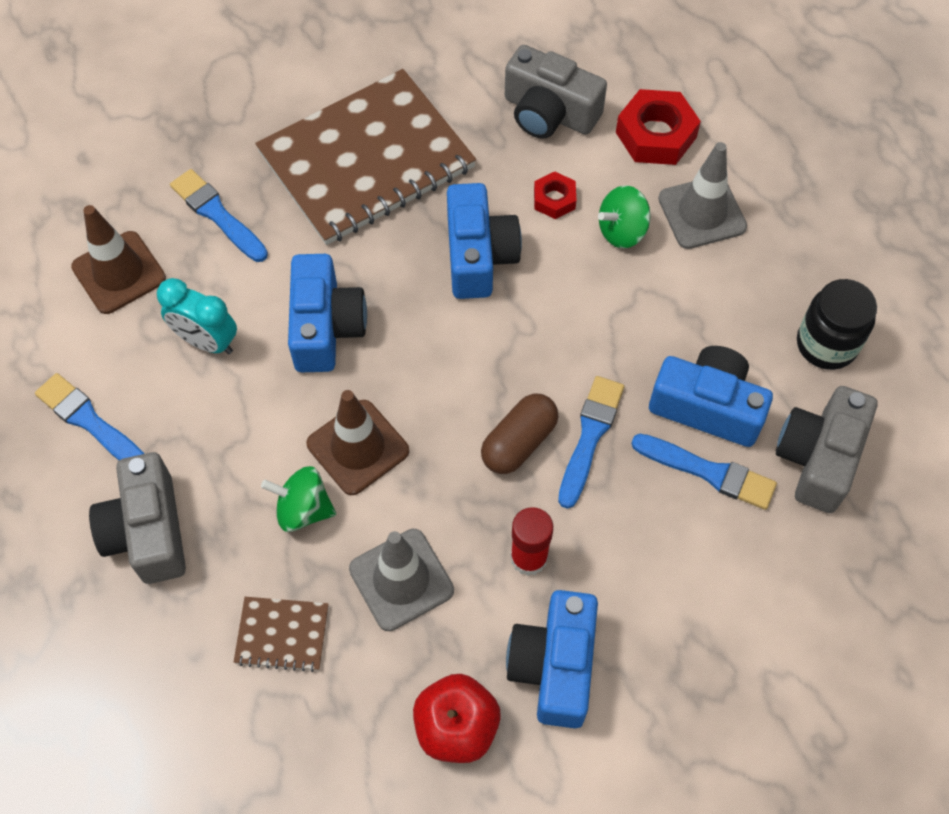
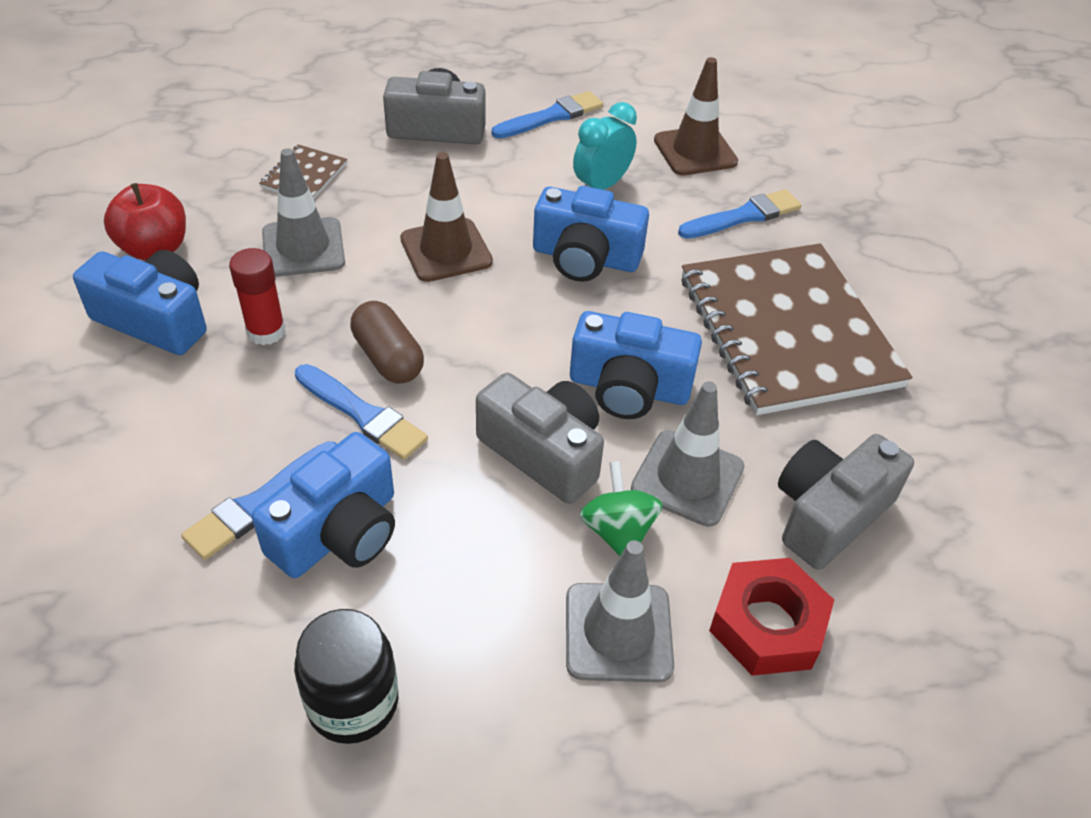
camera: 105 degrees right, 15 degrees down
(303, 509) = (405, 207): green spinning top -> none
(554, 199) = (687, 478): red nut -> grey traffic cone
(818, 458) = (208, 622): grey camera -> grey camera (544, 453)

